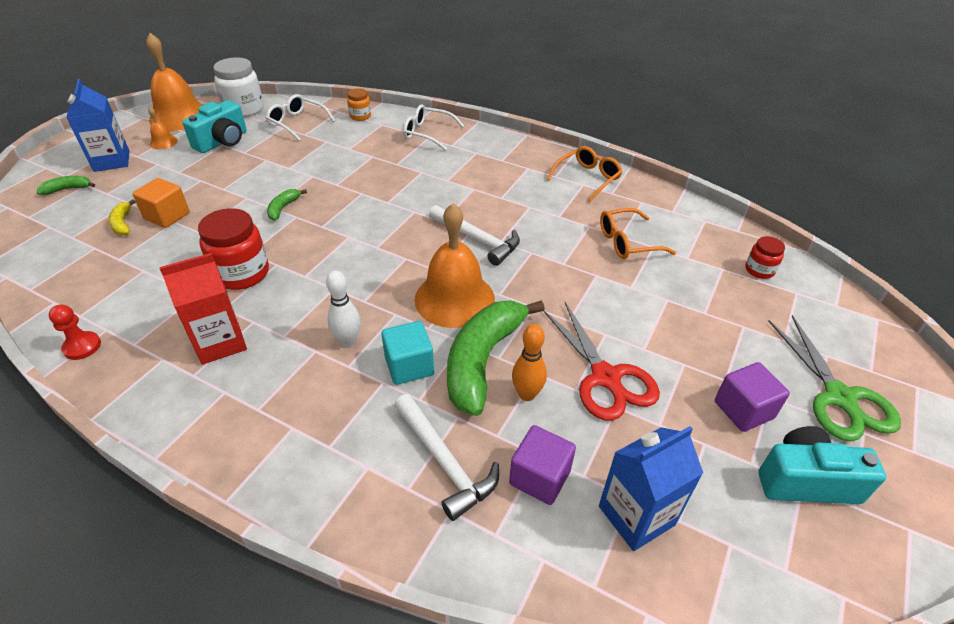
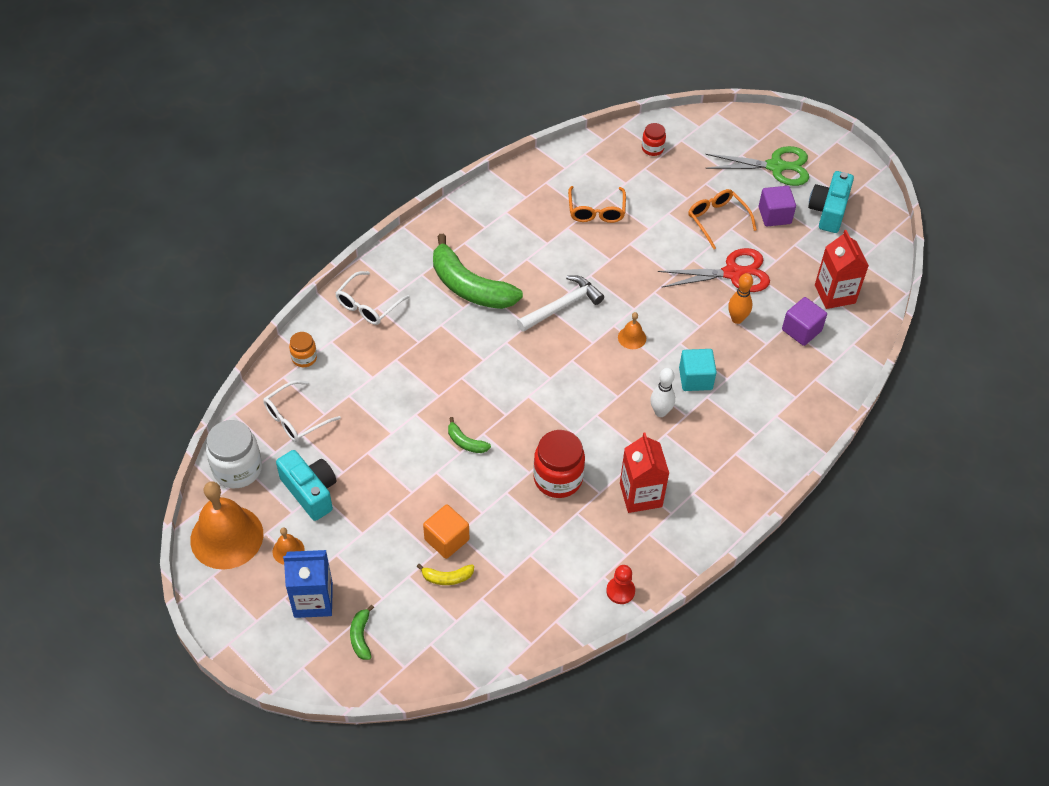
camera: 75 degrees left, 10 degrees up
(445, 462) = (781, 374): white hammer -> none
(454, 298) = (632, 337): orange bell -> orange bell, size x0.44
(482, 360) = (700, 335): green banana -> green banana (469, 287)
(587, 178) = (498, 206): orange glasses -> orange glasses (717, 220)
(636, 515) = (835, 294): blue carton -> red carton

